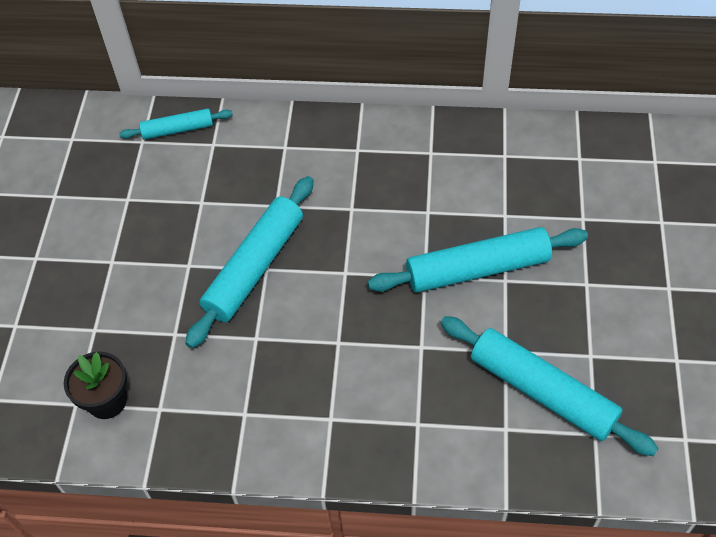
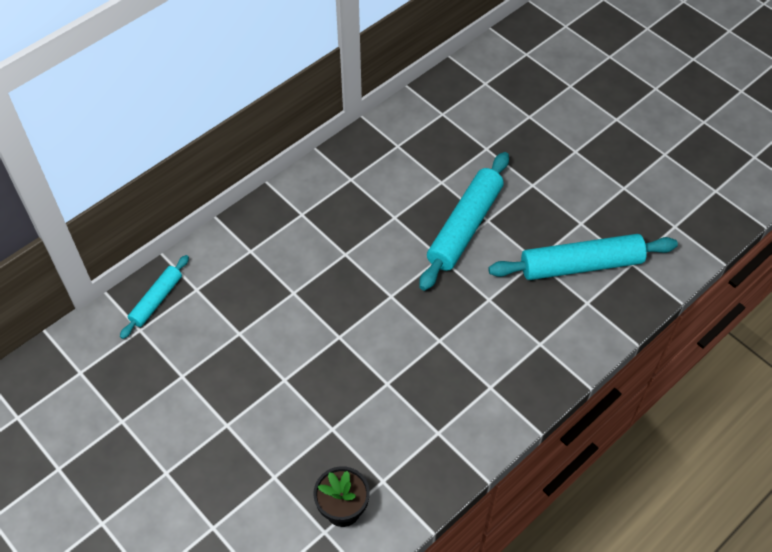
camera: 50 degrees left, 0 degrees up
(254, 267) = (330, 342): turquoise rolling pin -> none

